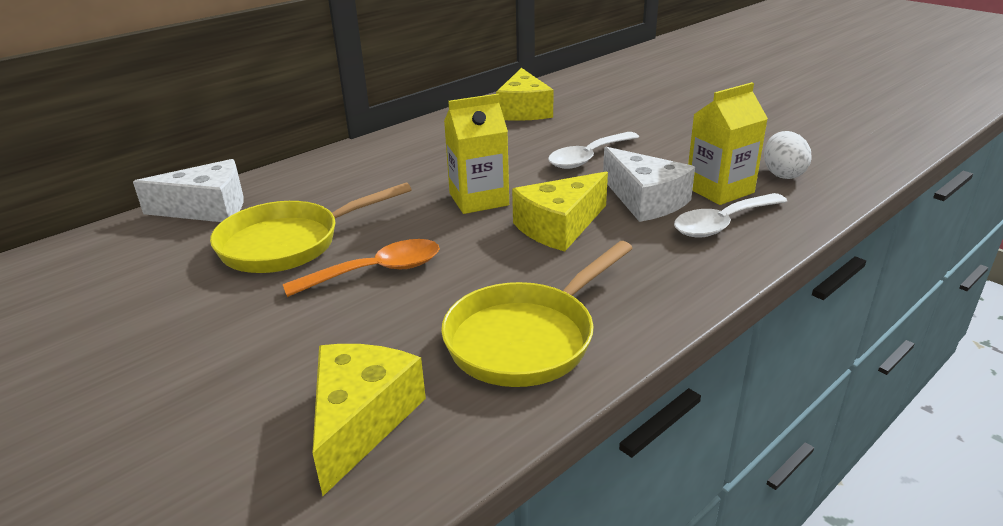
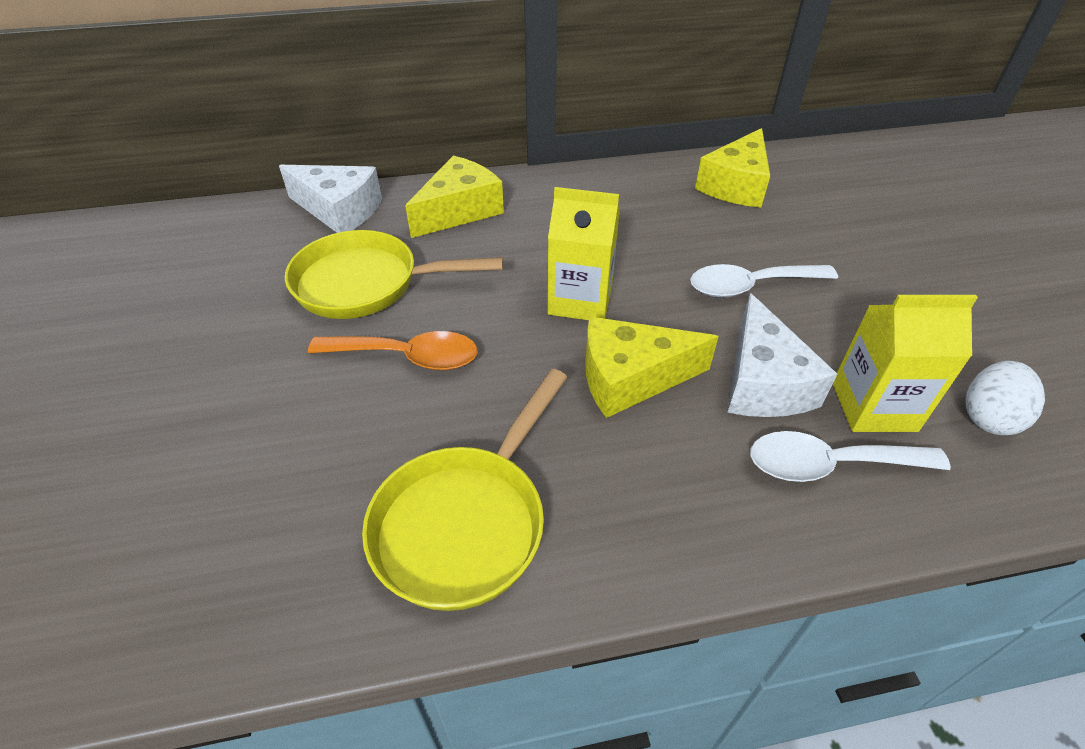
camera: 30 degrees right, 15 degrees up
(361, 420) = (245, 542): yellow cheese -> yellow cheese (459, 211)
(526, 338) = (465, 523): yellow pan -> yellow pan turned 45 degrees counterclockwise

